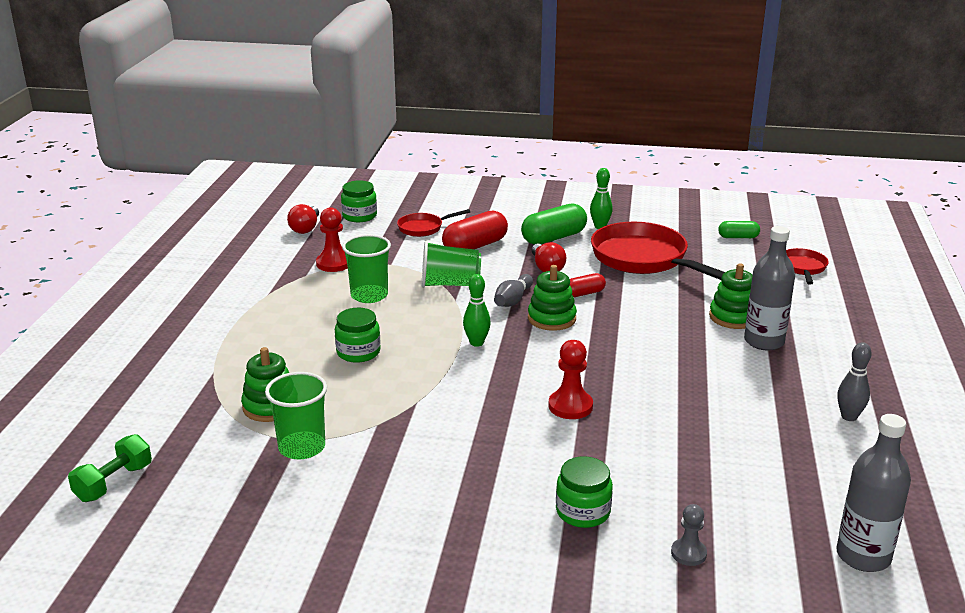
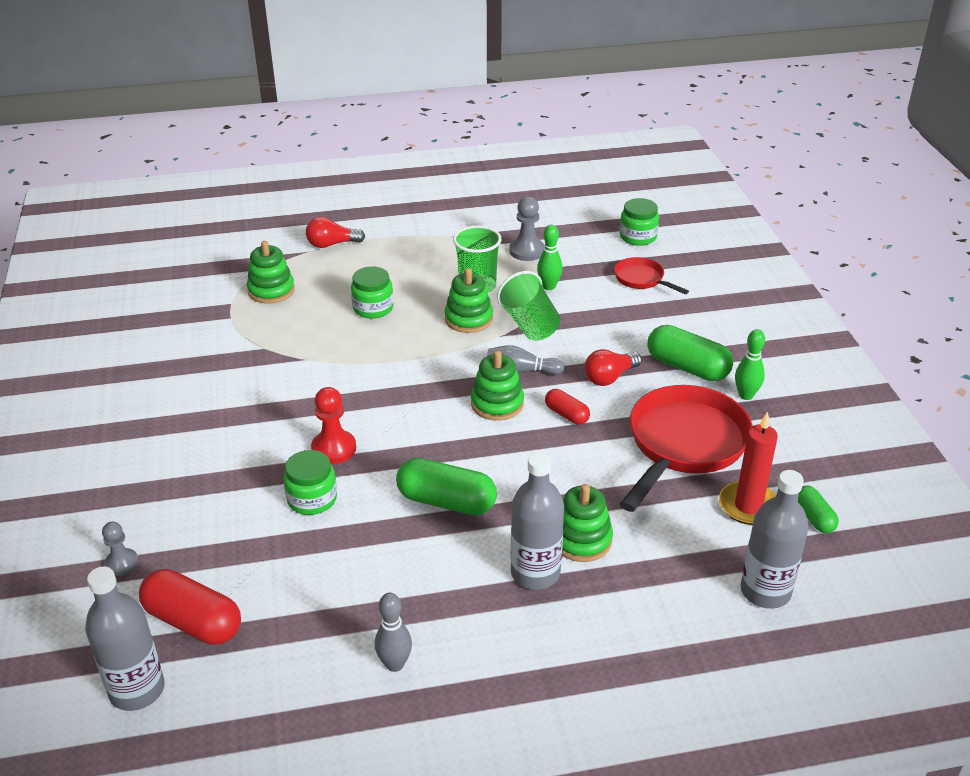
camera: 70 degrees right, 10 degrees up
(114, 483) = (153, 259): green dumbbell -> none
(302, 447) = (219, 321): green cup -> none
(306, 228) = (587, 217): red light bulb -> red light bulb (332, 244)
(334, 263) = (527, 251): red pawn -> grey pawn
(418, 309) = (468, 319): none -> green stacking toy
(475, 246) = (625, 320): red capsule -> red capsule (193, 622)
(476, 343) = (423, 367): green bowling pin -> green bowling pin (549, 286)
(583, 512) = (168, 488): green jar -> green jar (312, 499)
(668, 363) = (446, 501): none -> green capsule
(719, 254) = (748, 506): none -> red candle
(802, 268) = (765, 591): red pan -> grey bottle

